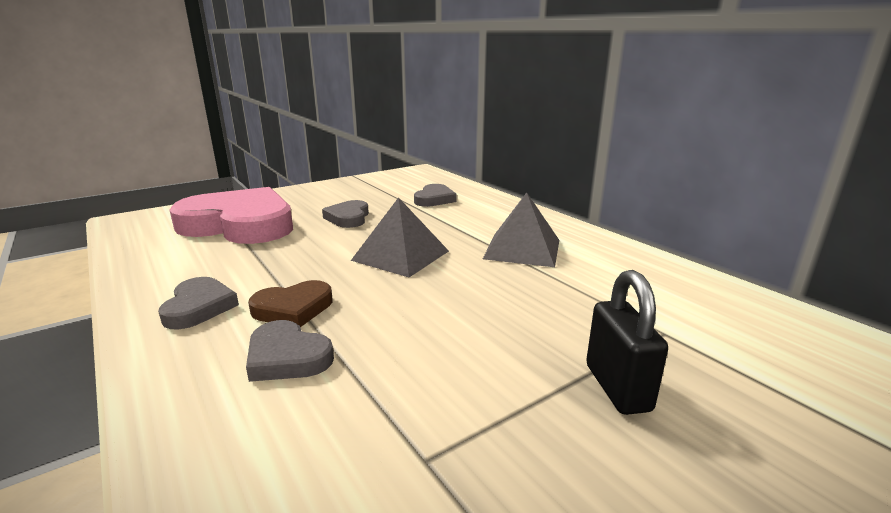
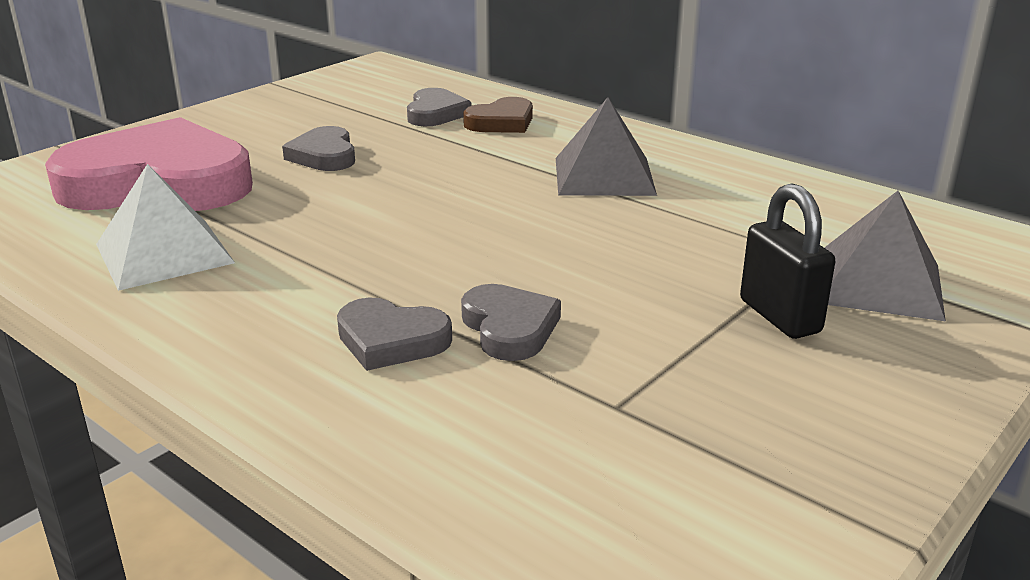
camera: 15 degrees left, 5 degrees up
(199, 307) = (216, 302): grey heart -> grey heart (509, 328)
(200, 268) = (164, 253): none -> white pyramid
(293, 309) = (350, 287): brown heart -> brown heart (501, 122)
(401, 255) = (444, 203): grey pyramid -> grey pyramid (879, 283)

